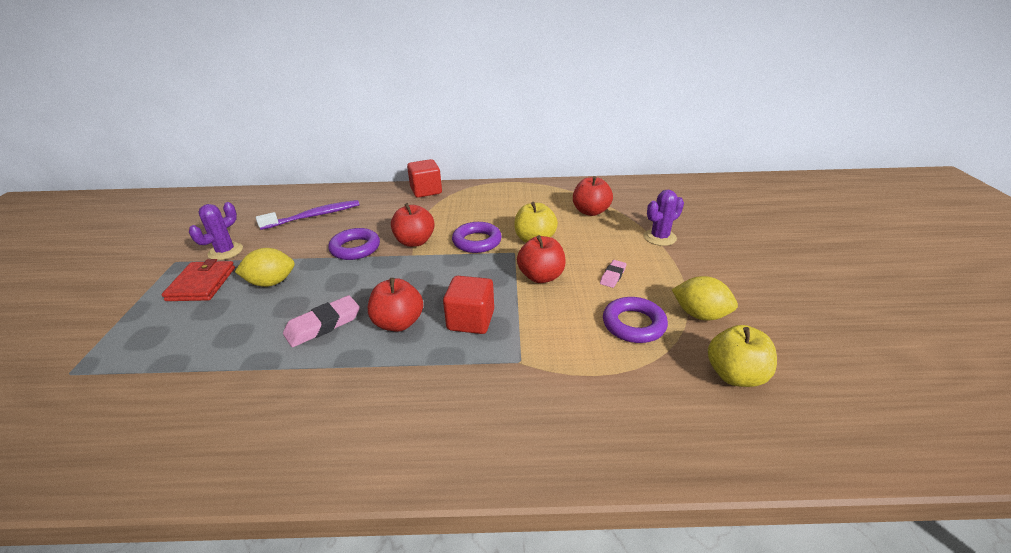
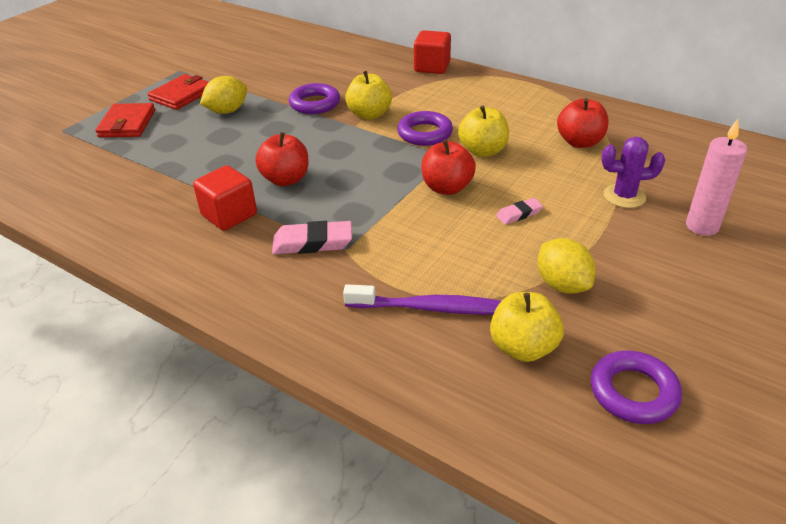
camera: 35 degrees right, 5 degrees up
(159, 334) = (127, 123): none -> red wallet
(225, 251) = (218, 73): purple cactus -> none
(271, 282) = (227, 111): yellow lemon -> yellow lemon turned 60 degrees counterclockwise
(313, 216) = (309, 62): purple toothbrush -> purple toothbrush (430, 308)
(323, 325) = (232, 159): pink eraser -> pink eraser (312, 243)
(415, 242) = (369, 114): red apple -> yellow apple
(471, 320) = (343, 200): red cube -> red cube (229, 215)
(633, 324) = (482, 264): purple ring -> purple ring (633, 392)
(723, 240) = (702, 226): none -> pink candle

